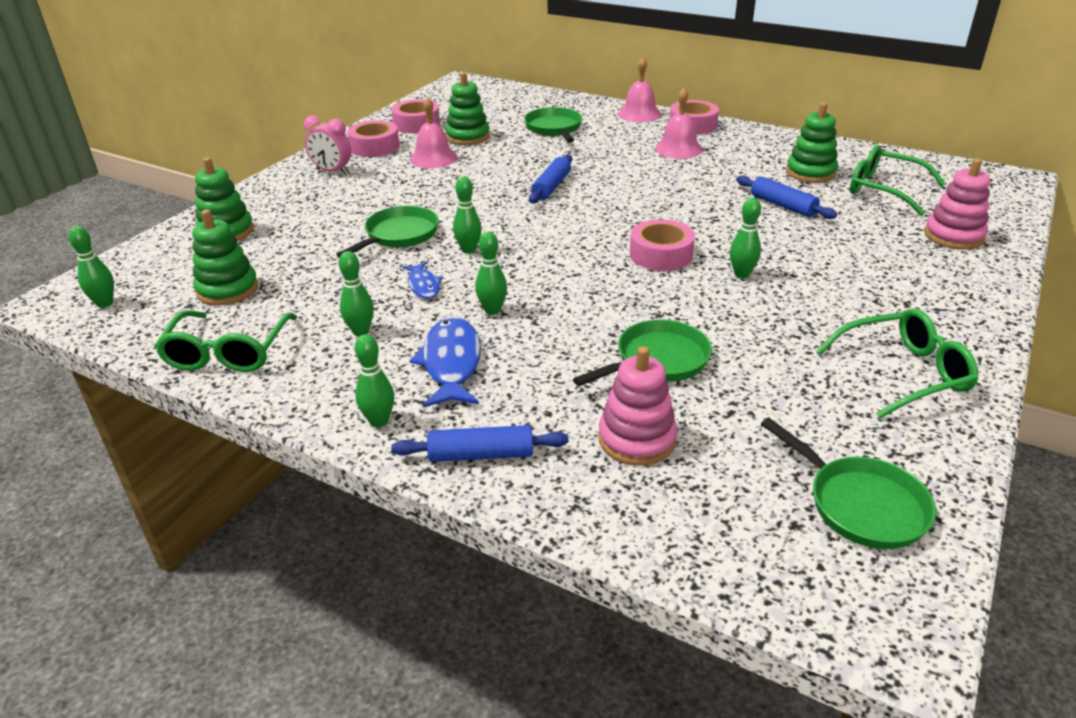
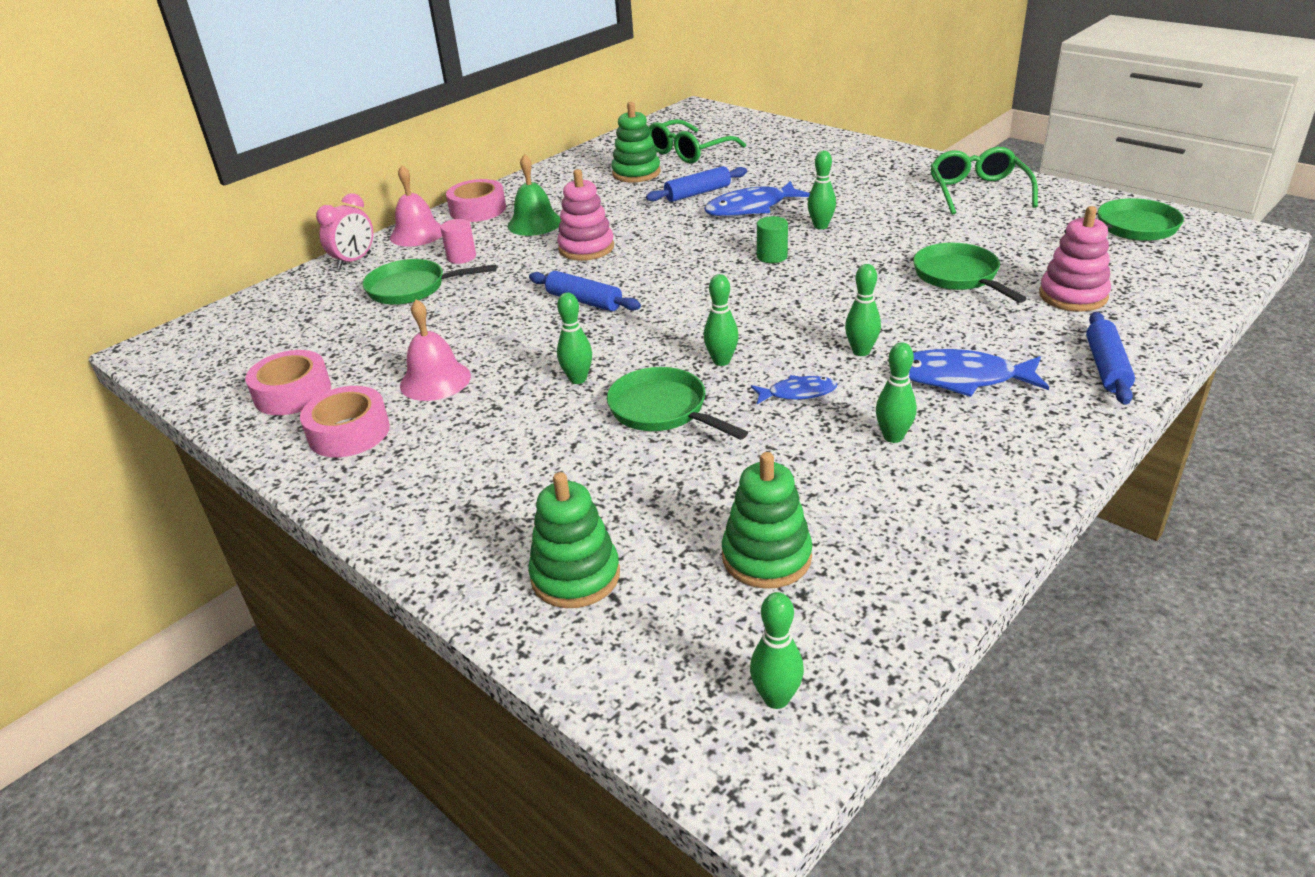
camera: 75 degrees left, 0 degrees up
(228, 353) = (932, 542): green glasses -> none
(332, 171) = (414, 473): pink clock -> pink clock (354, 261)
(379, 421) = (1064, 422): green bowling pin -> green bowling pin (578, 379)
(467, 137) = (382, 351): green stacking toy -> none
(607, 134) = (461, 257): none -> pink cylinder
(661, 254) = (772, 256): pink tape -> green cylinder
(678, 149) = (534, 223): pink bell -> green bell
(764, 234) = (751, 208): none -> blue fish
(953, 236) = (782, 143): pink stacking toy -> pink stacking toy (586, 248)

